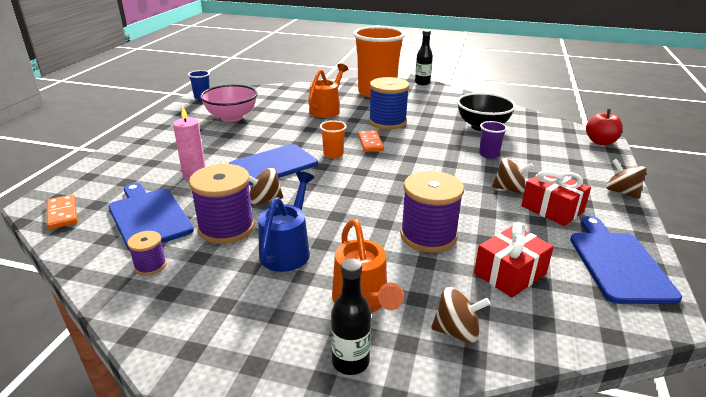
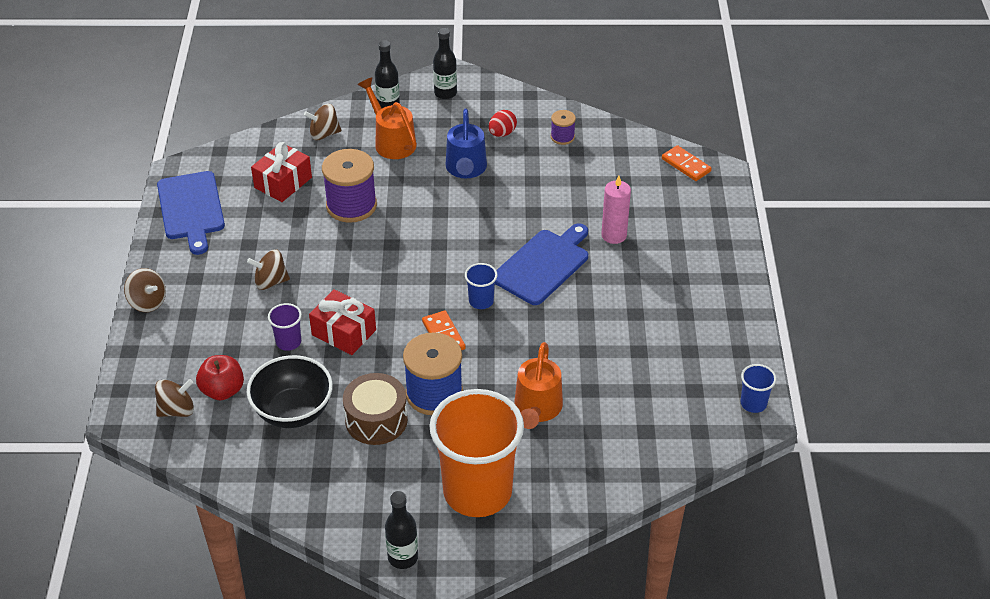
camera: 165 degrees right, 15 degrees up
(148, 217) = (608, 177): blue cutting board -> none
(216, 284) = (502, 133): none -> red egg
(226, 228) = (530, 179): purple spool -> none
(231, 117) = (661, 355): pink bowl -> none
(252, 367) = (445, 93): none -> black bottle
(265, 200) = (517, 215): brown spinning top -> brown spinning top (177, 410)
(333, 154) = (481, 301): orange cup -> blue cup
(427, 118) = (376, 420): none -> brown drum
(552, 209) = (231, 261): red gift -> red gift (344, 332)
(600, 142) = (130, 406): red apple -> red apple (222, 390)

